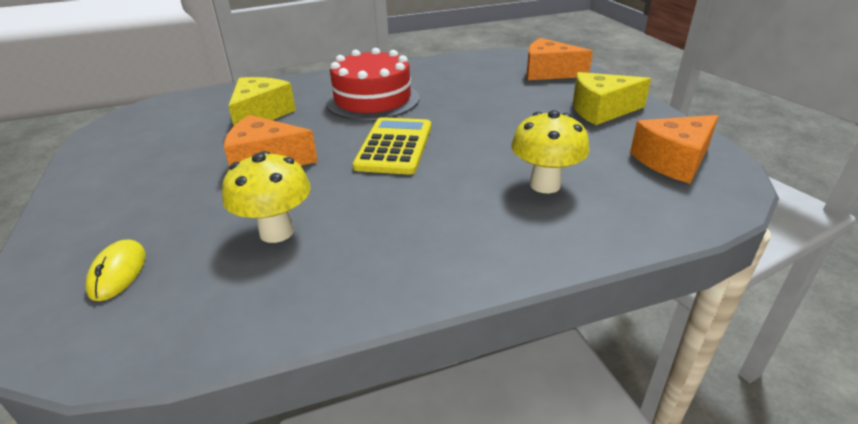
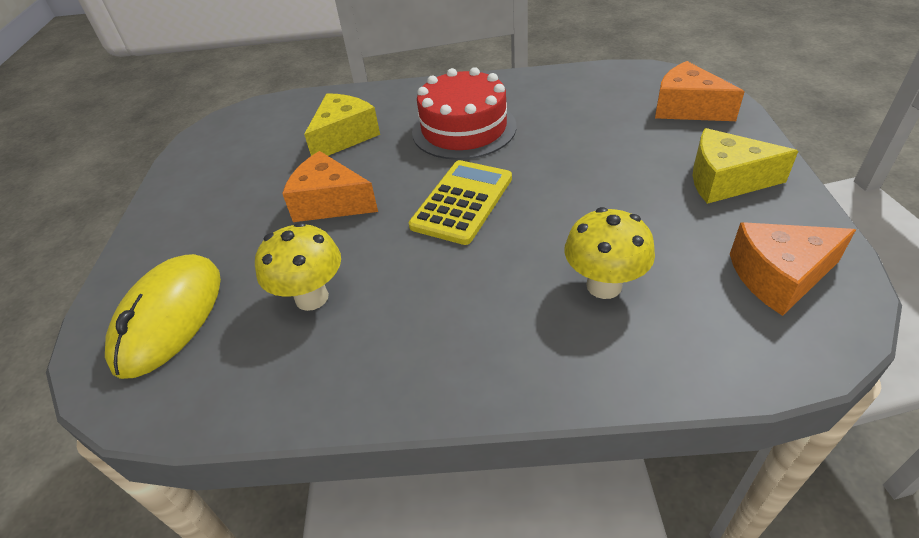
camera: 20 degrees right, 10 degrees up
(118, 272) = (169, 318): yellow mouse -> yellow mouse, size x2.01

